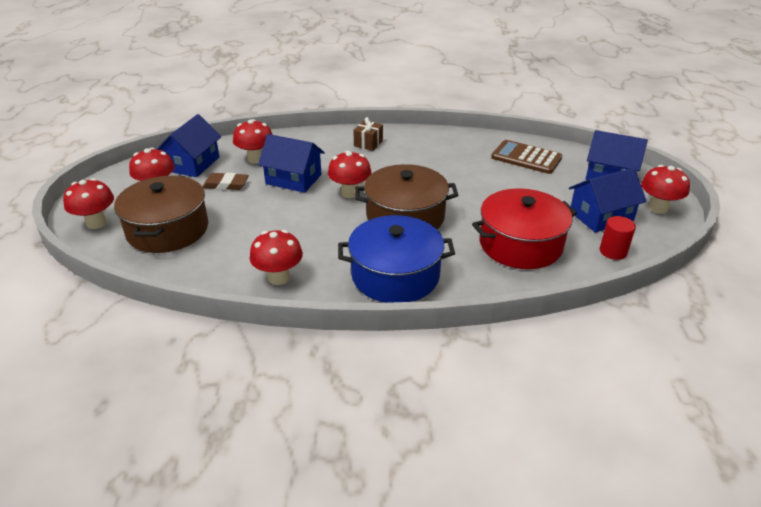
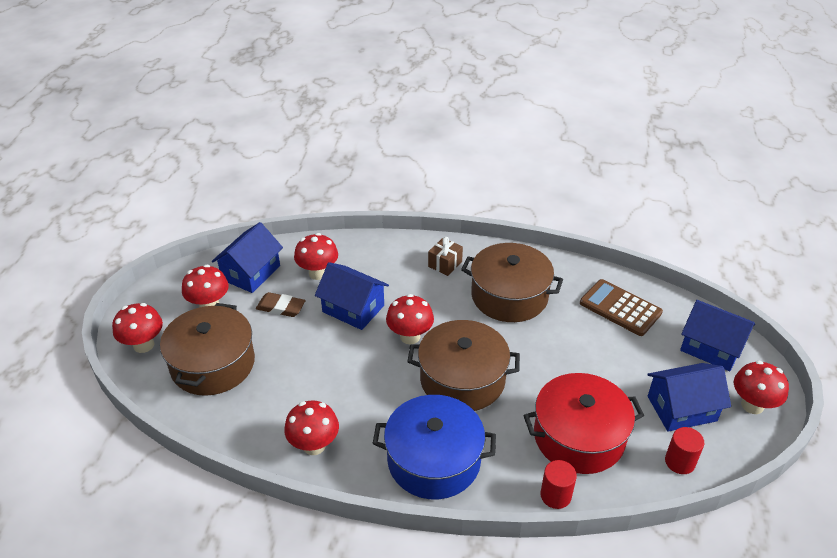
camera: 10 degrees right, 5 degrees up
(430, 158) = (509, 296): none -> brown pot
(514, 287) = (555, 495): none -> red cylinder

